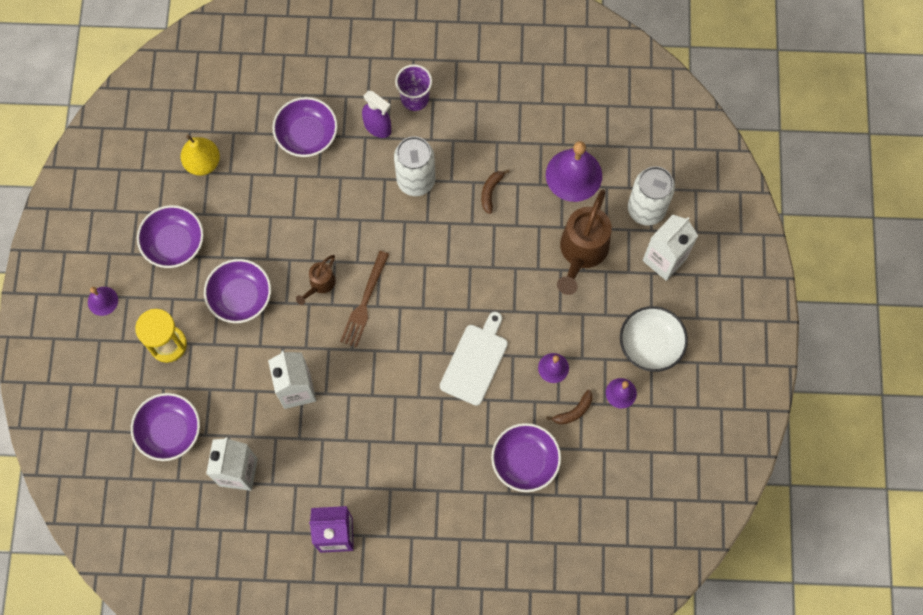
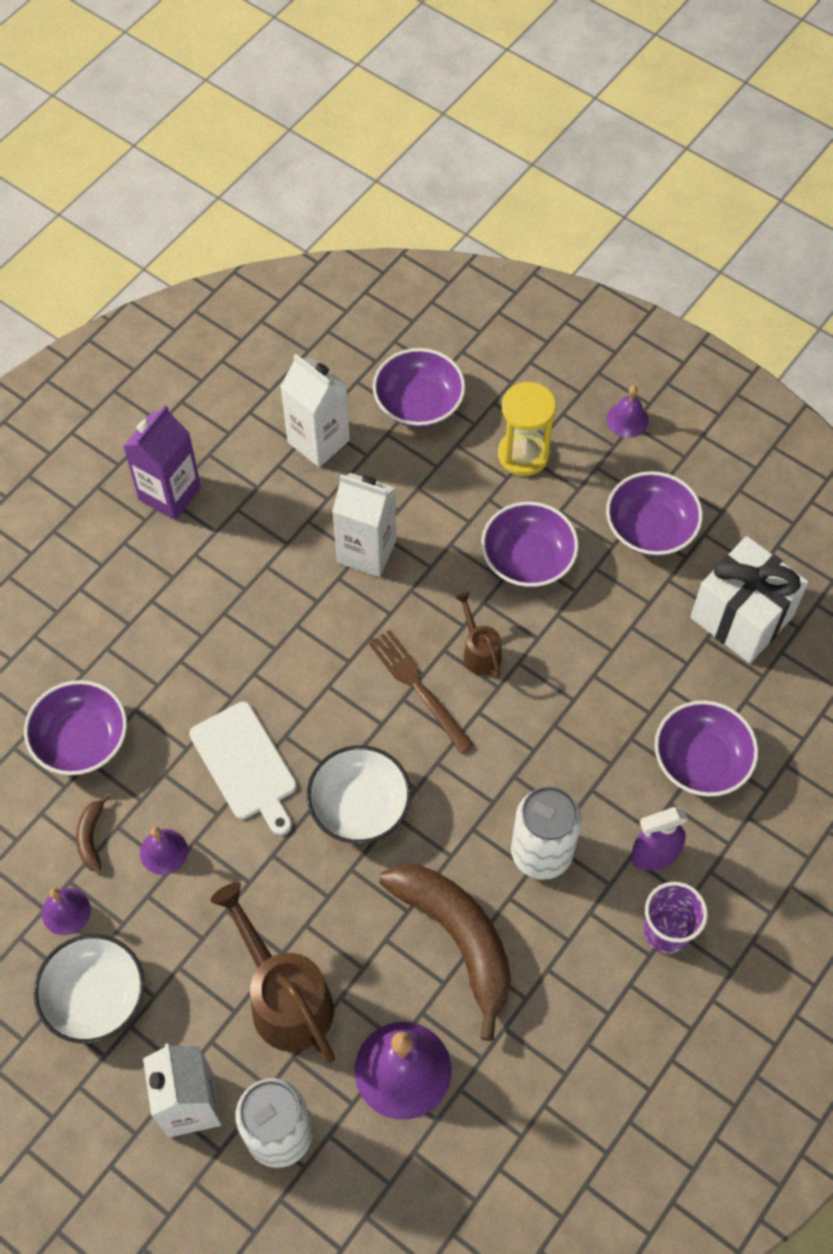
camera: 125 degrees right, 10 degrees down
(203, 163) = (741, 617): yellow pear -> white gift
(455, 286) = (359, 805): none -> white bowl
(491, 191) = (457, 939): brown banana -> brown banana, size x2.38

